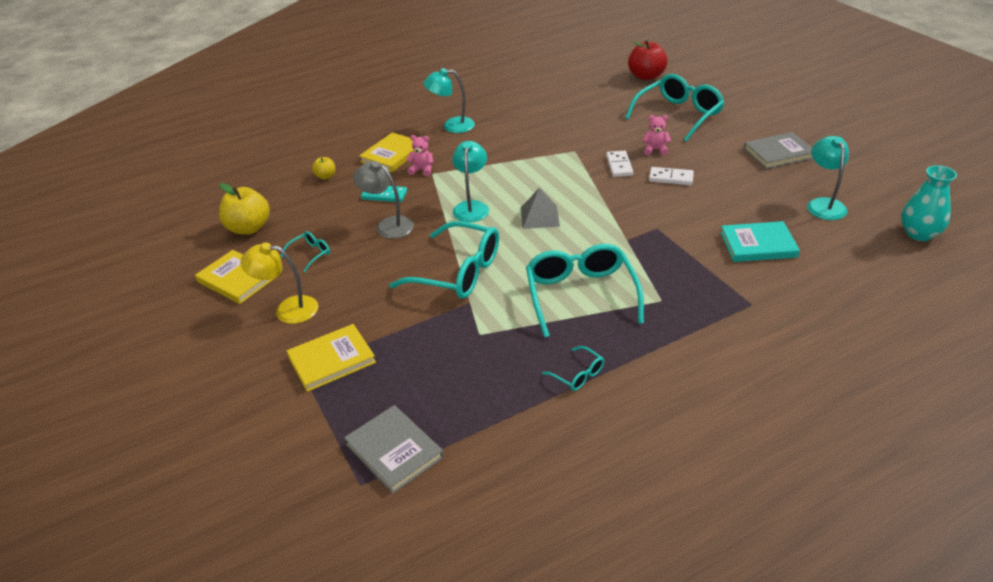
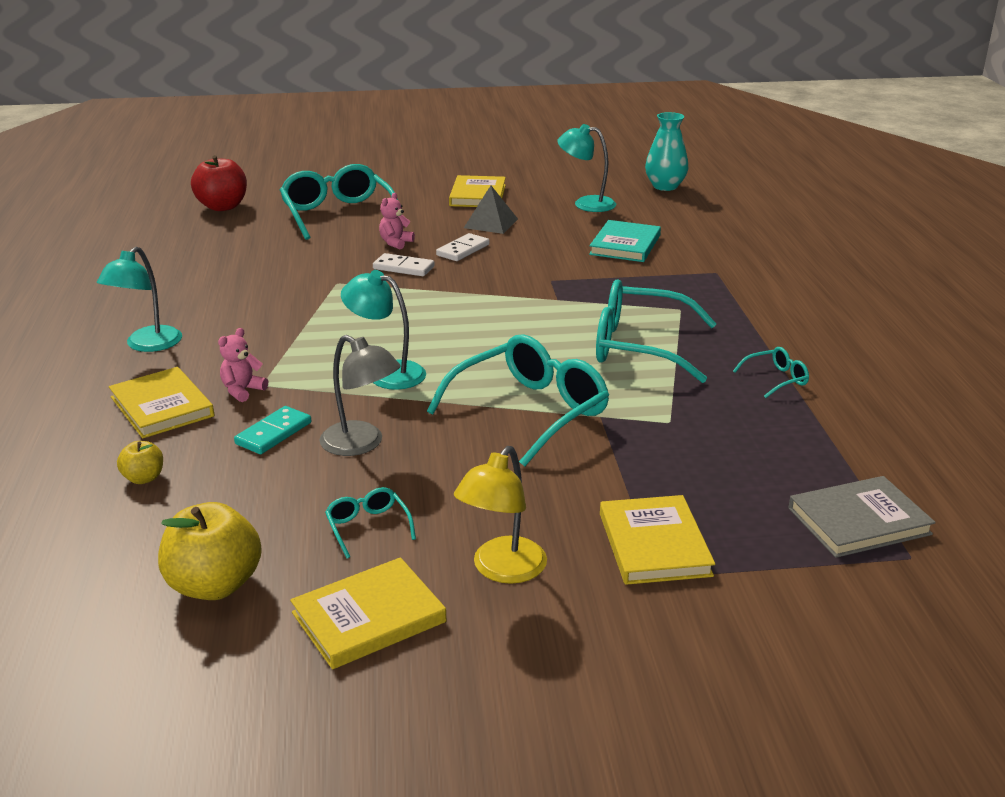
camera: 70 degrees left, 10 degrees down
(388, 225) = (361, 444): grey lamp -> grey lamp turned 105 degrees counterclockwise
(539, 216) = (459, 335): grey pyramid -> grey pyramid (491, 223)
(778, 153) = (477, 195): grey book -> yellow book

